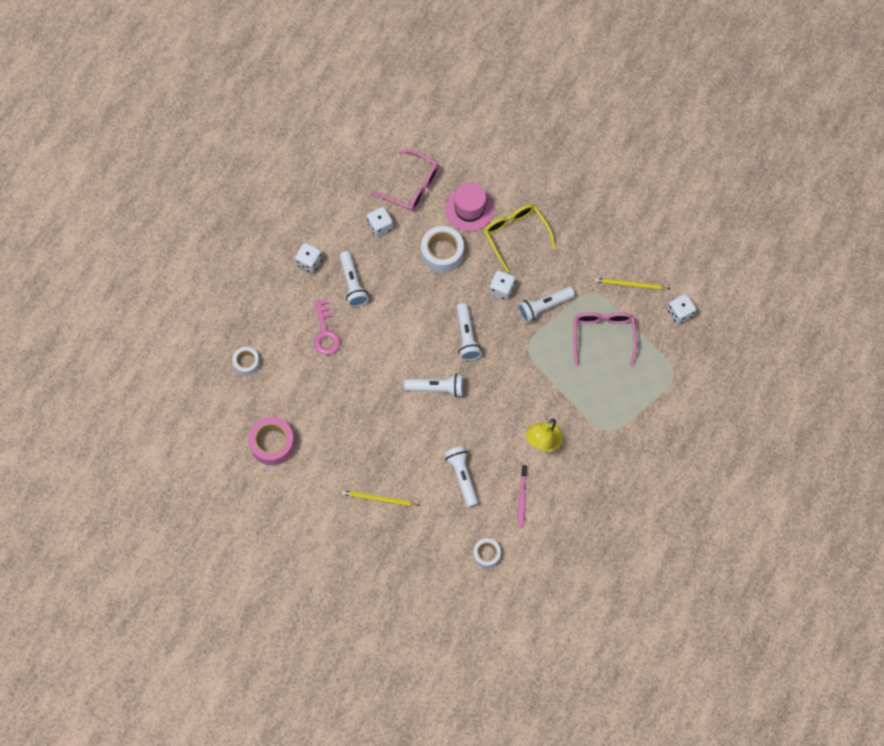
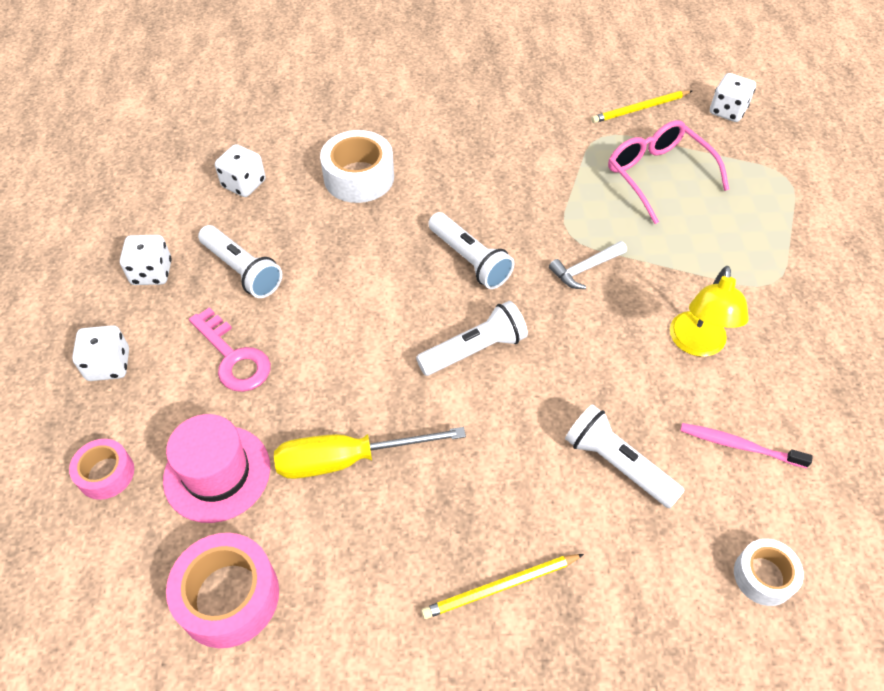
camera: 30 degrees left, 15 degrees down
(246, 363) = (106, 474): white tape -> pink tape
(349, 411) = (348, 459): none -> yellow screwdriver
(412, 186) = (264, 123): pink glasses -> none
(469, 209) = (363, 116): pink hat -> pink hat (217, 473)
(501, 289) = (476, 182): white dice -> white dice (109, 365)
(516, 235) = (449, 119): yellow glasses -> none
(520, 372) = (585, 269): none -> white hammer
(522, 498) = (739, 445): pink toothbrush -> pink toothbrush turned 135 degrees clockwise
(544, 307) = (551, 177): white flashlight -> none

